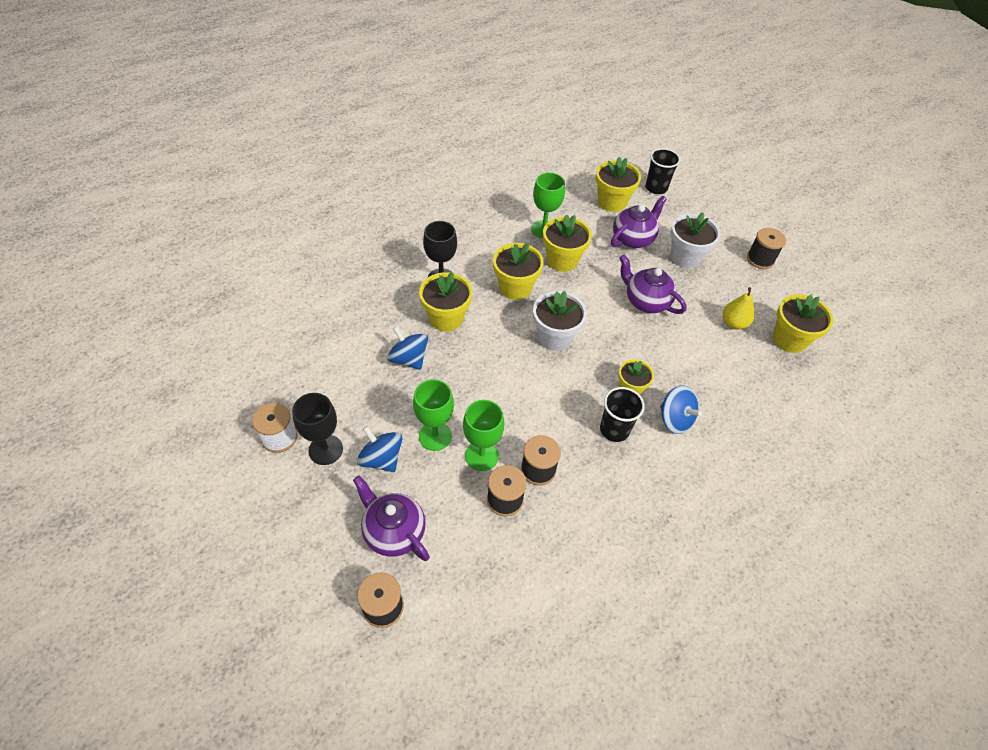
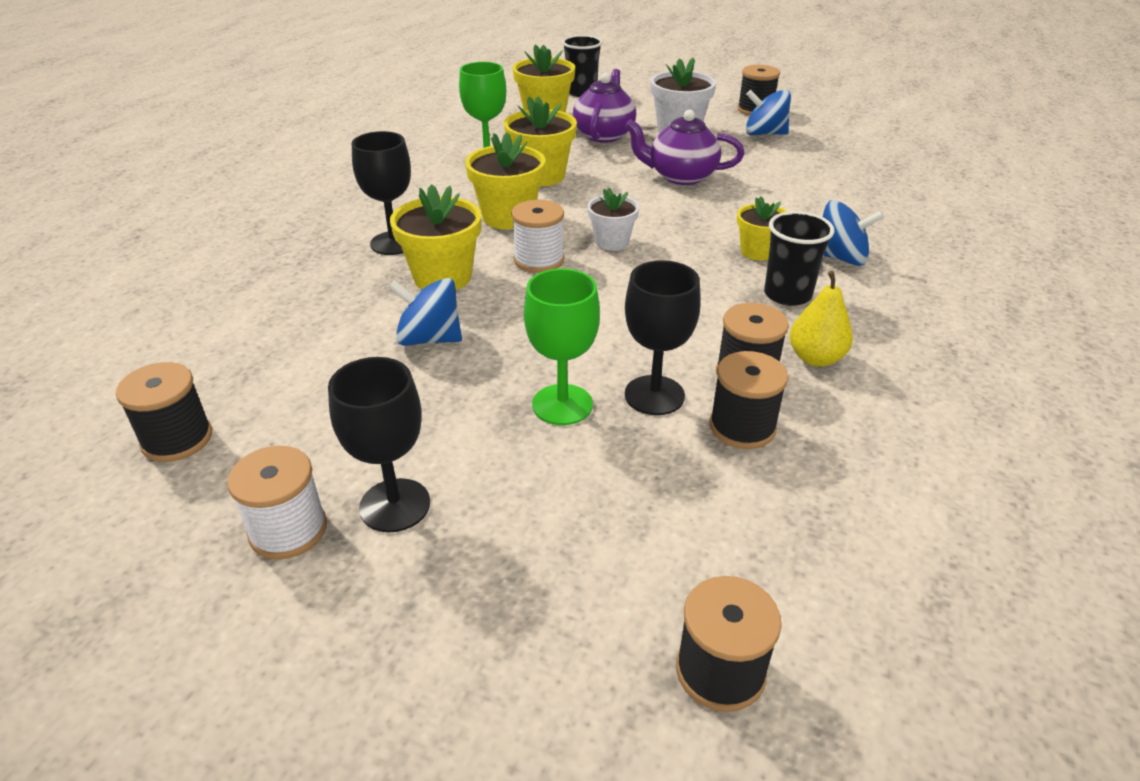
camera: 30 degrees left, 15 degrees down
(269, 362) = (177, 439): none -> black spool
(381, 459) = (506, 470): blue spinning top -> blue spinning top (764, 134)
(393, 531) = (624, 553): purple teapot -> none
(481, 456) = (654, 395): green goblet -> black goblet
(504, 331) = (539, 260): none -> white spool
(554, 337) = (611, 242): white flower pot -> white flower pot, size x0.63
(733, 323) = (794, 162): yellow pear -> yellow pear (815, 358)
(789, 339) = (862, 154): yellow flower pot -> none

